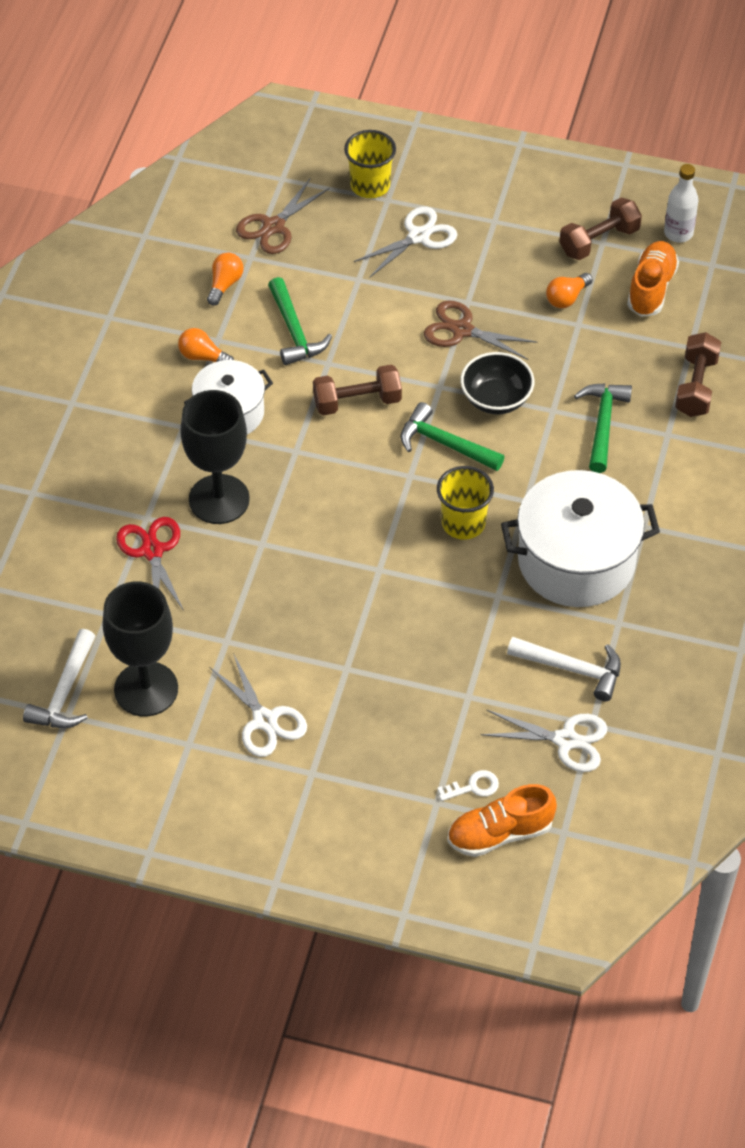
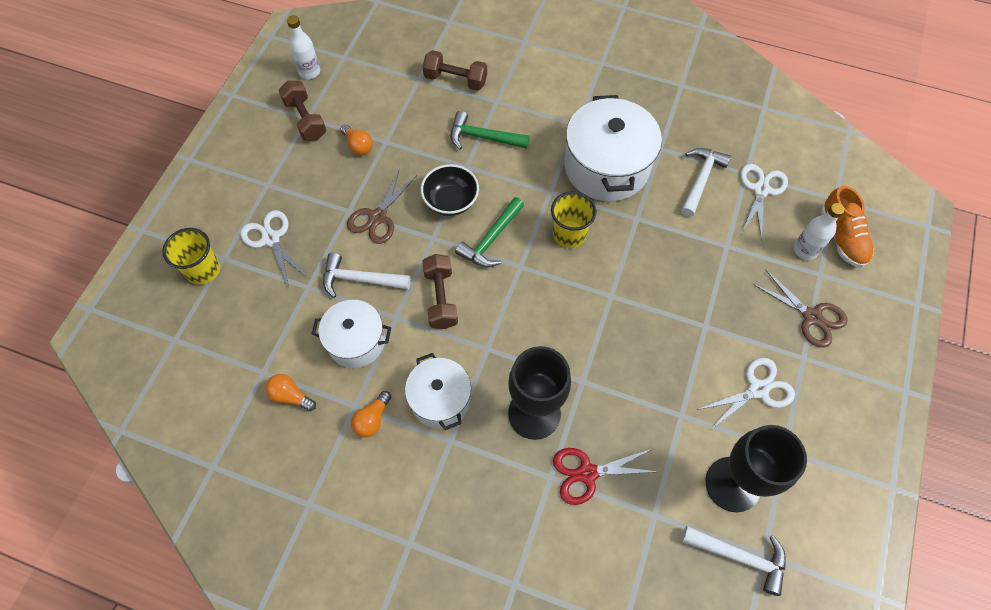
camera: 85 degrees left, 10 degrees up
(274, 226) = (231, 350): brown scissors -> brown scissors (811, 317)
(294, 331) = (356, 341): green hammer -> white pot
(374, 325) = (360, 279): none -> white hammer
(473, 787) = (805, 250): white key -> white bottle
(651, 288) = (359, 94): orange shoe -> none

